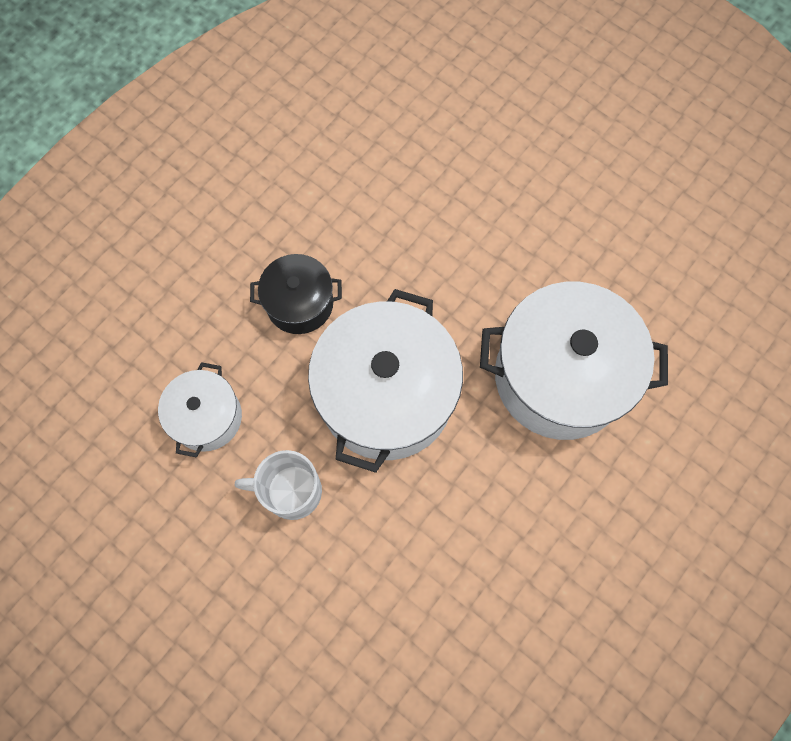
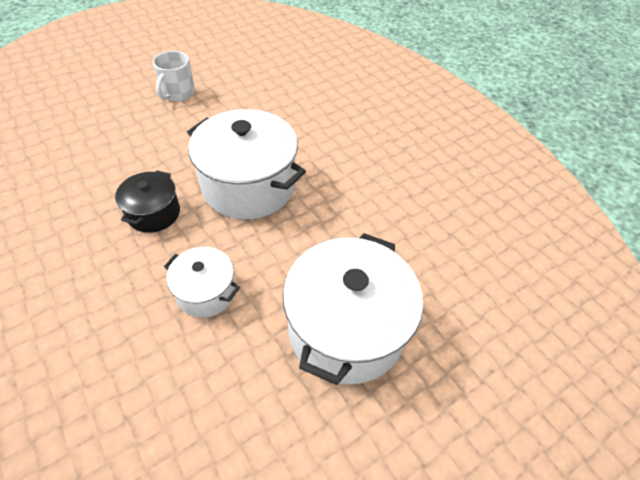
camera: 75 degrees left, 20 degrees down
(291, 491) = (289, 252): white mug -> white mug (178, 94)
(559, 376) = (279, 111): white pot -> white pot (346, 328)

